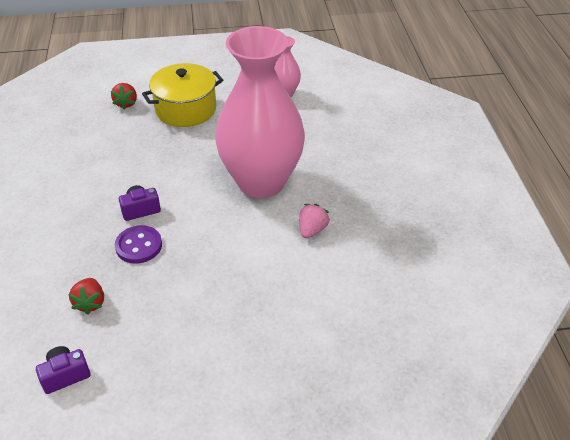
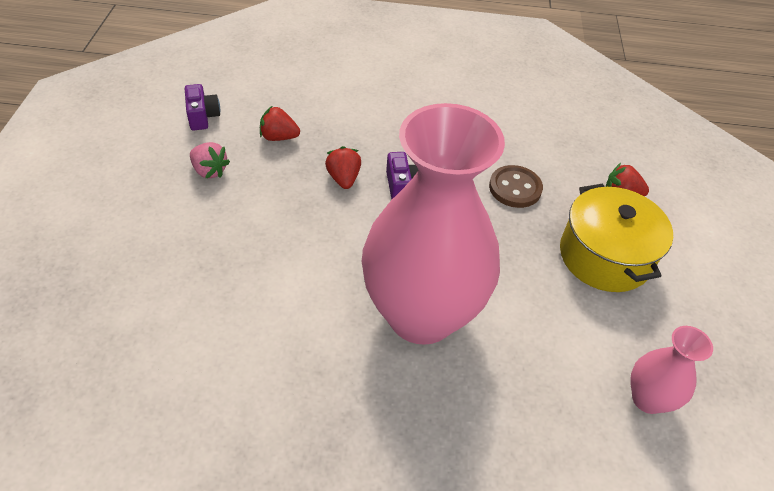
camera: 100 degrees right, 5 degrees up
(130, 151) = (515, 188): none -> brown button
(139, 246) = (343, 178): purple button -> red strawberry
(312, 230) = (305, 352): pink strawberry -> pink strawberry (209, 171)

